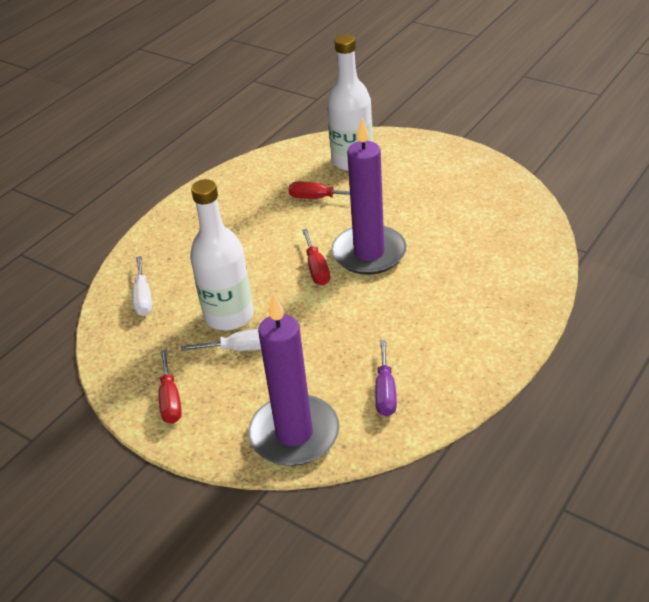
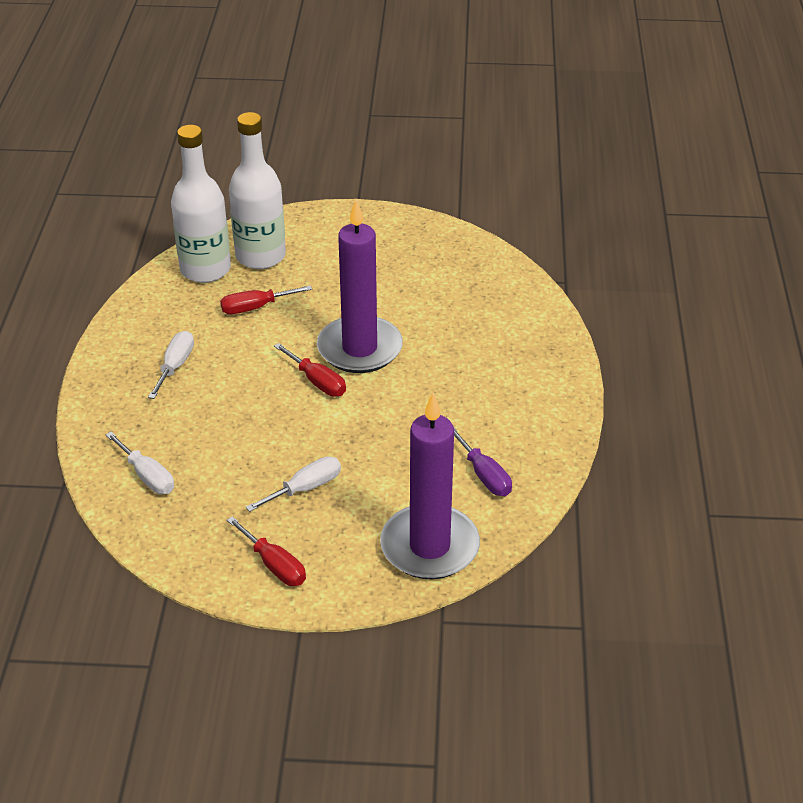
camera: 35 degrees left, 0 degrees up
(227, 224) = (175, 366): none -> white screwdriver
(229, 315) = (263, 460): white bottle -> white bottle (205, 269)

